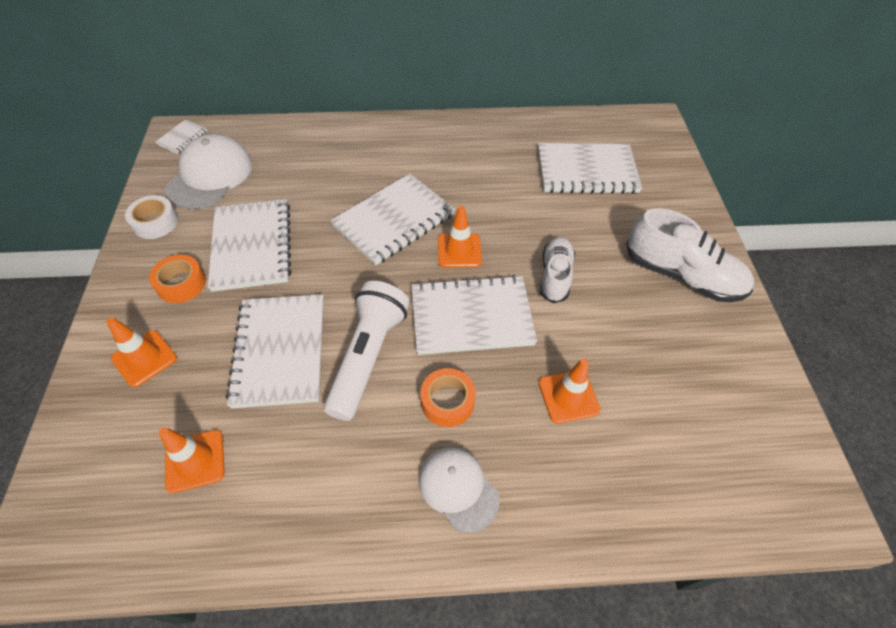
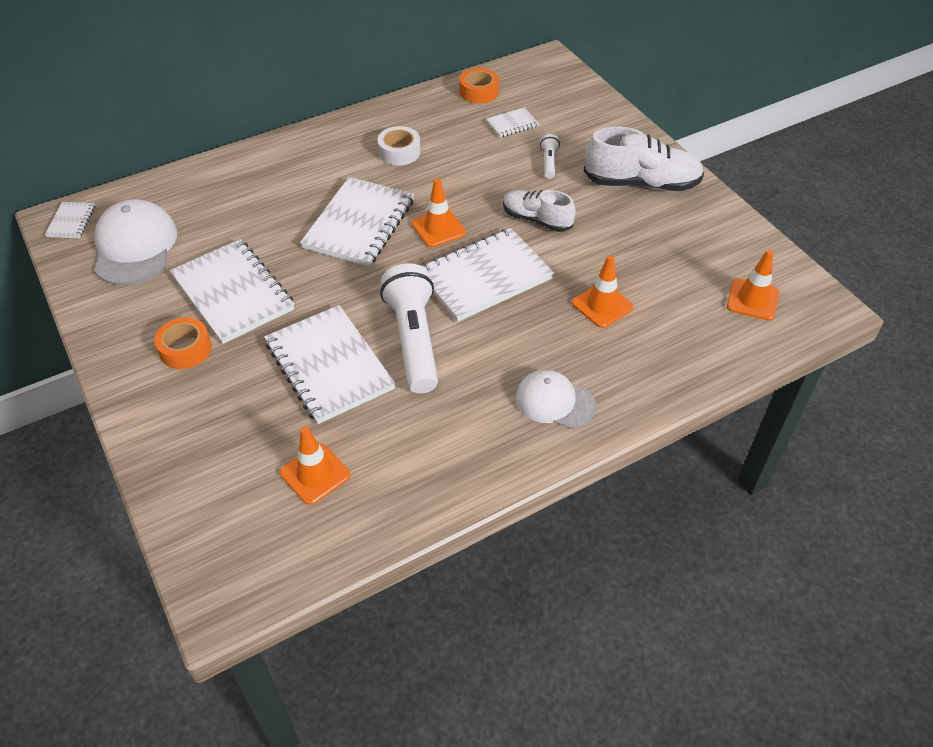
camera: 25 degrees left, 5 degrees down
(144, 358) = (199, 420): orange traffic cone -> orange traffic cone (752, 299)
(155, 222) = (110, 308): white tape -> white tape (399, 152)
(447, 401) = (506, 346): orange tape -> orange tape (479, 92)
(555, 276) = (536, 220): white shoe -> white shoe turned 45 degrees counterclockwise
(586, 171) = (512, 124): white notebook -> white notebook, size x0.46
(600, 221) = (549, 162): none -> white flashlight

